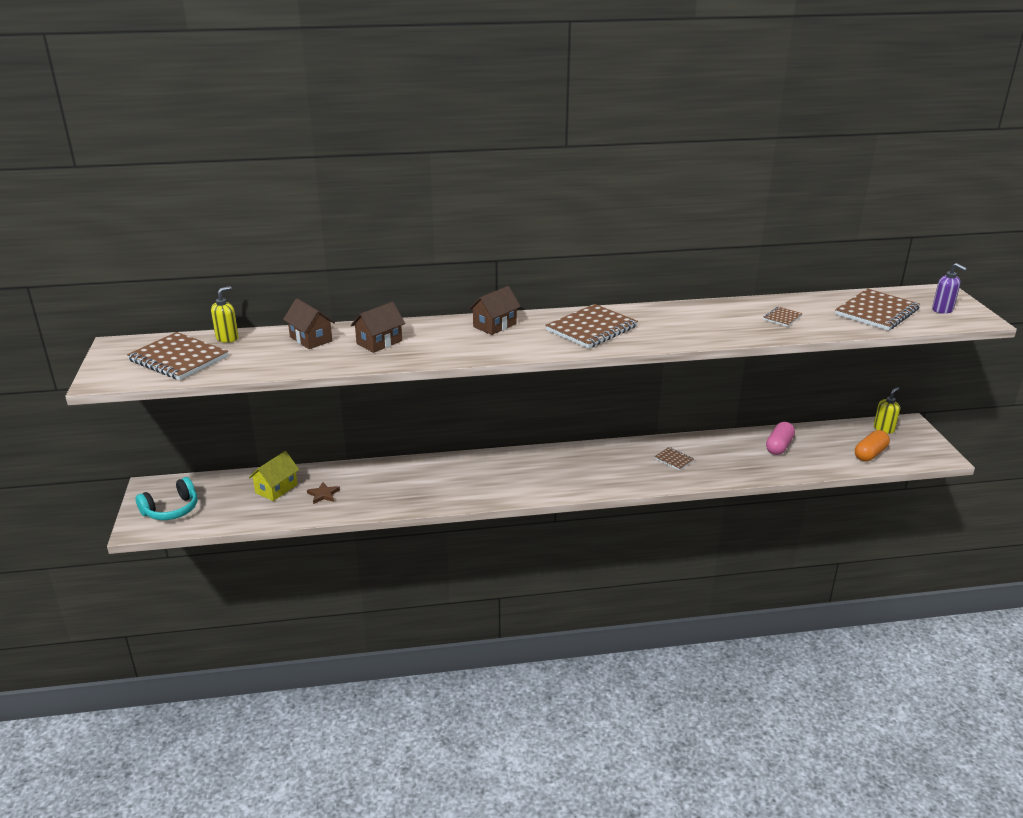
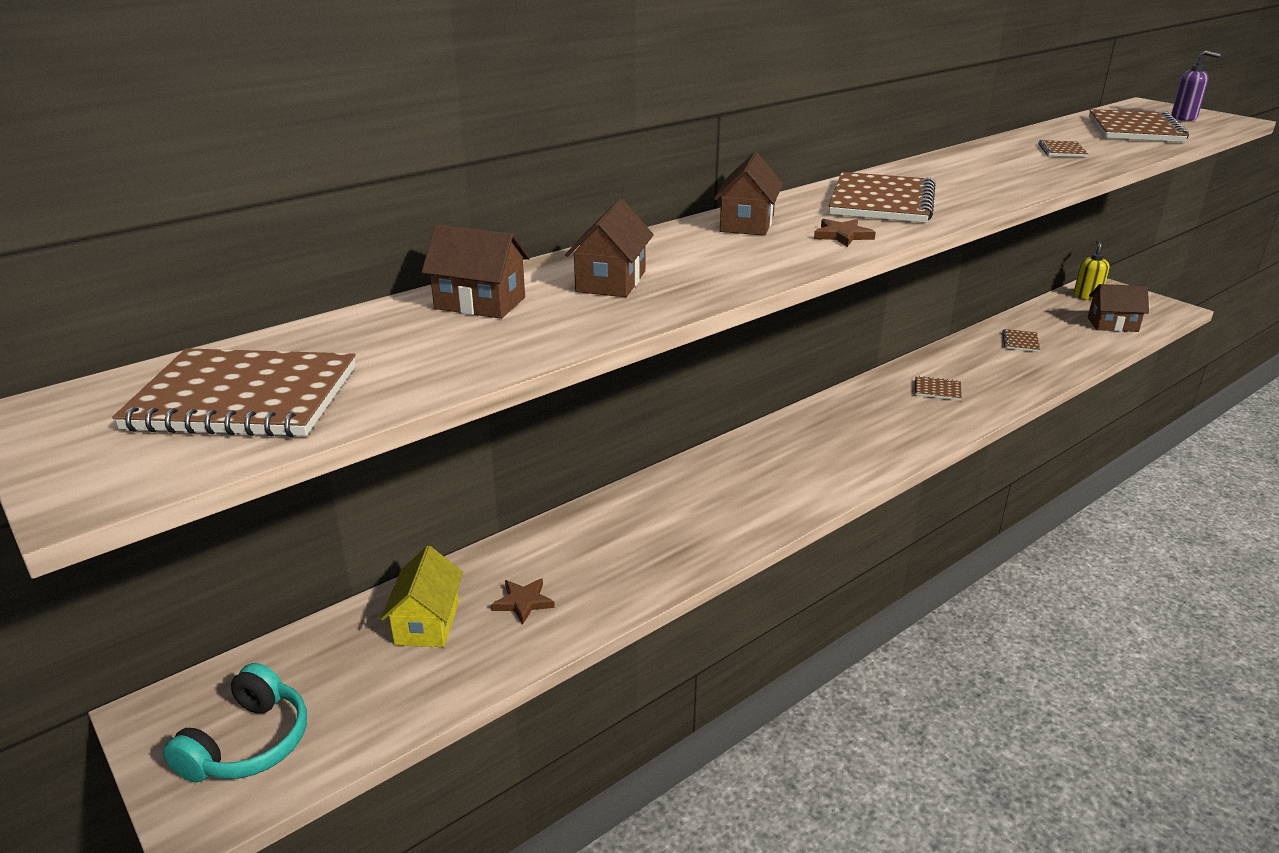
camera: 30 degrees left, 0 degrees up
(227, 338) = (306, 338): yellow soap dispenser -> none
(530, 345) = (842, 236): none -> brown star
(779, 446) = (1020, 342): pink capsule -> brown notebook
(870, 454) = (1112, 324): orange capsule -> brown house

